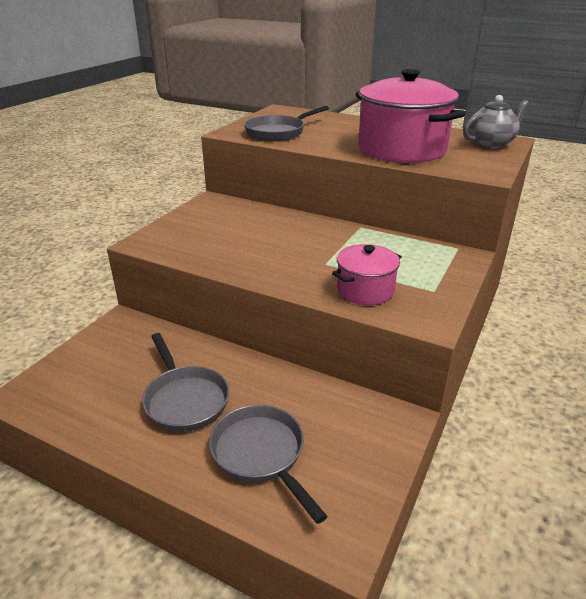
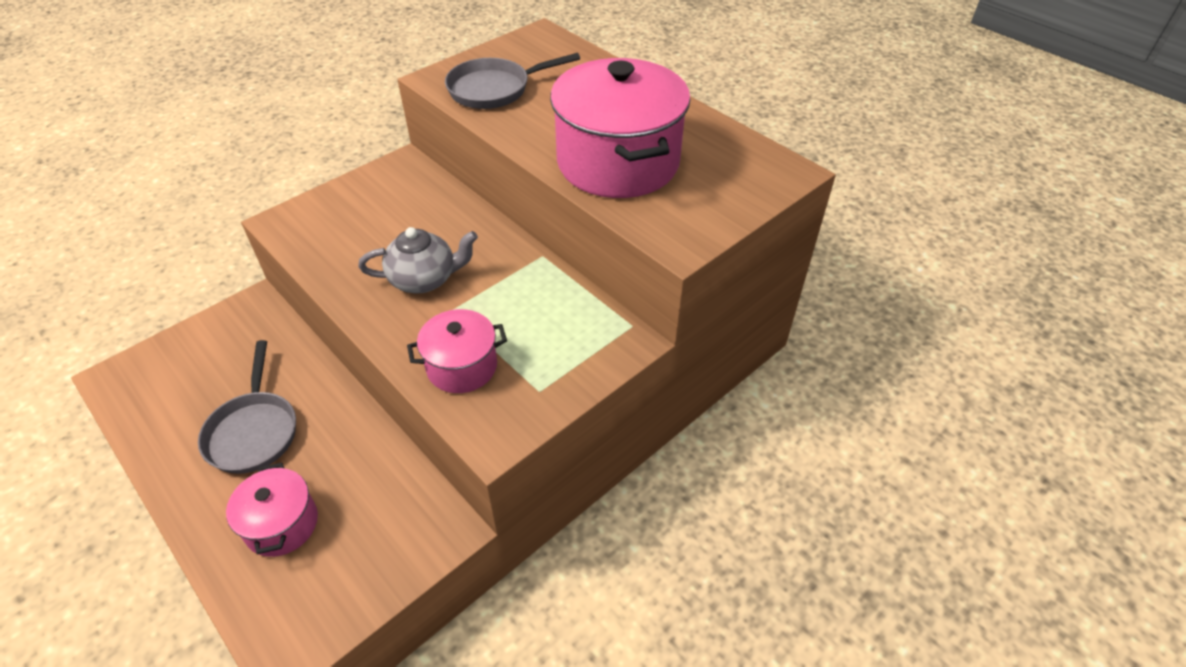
camera: 20 degrees right, 15 degrees up
(261, 454) = (282, 524): grey pan -> pink pot
(490, 144) = (754, 175): grey teapot -> grey teapot (424, 279)

